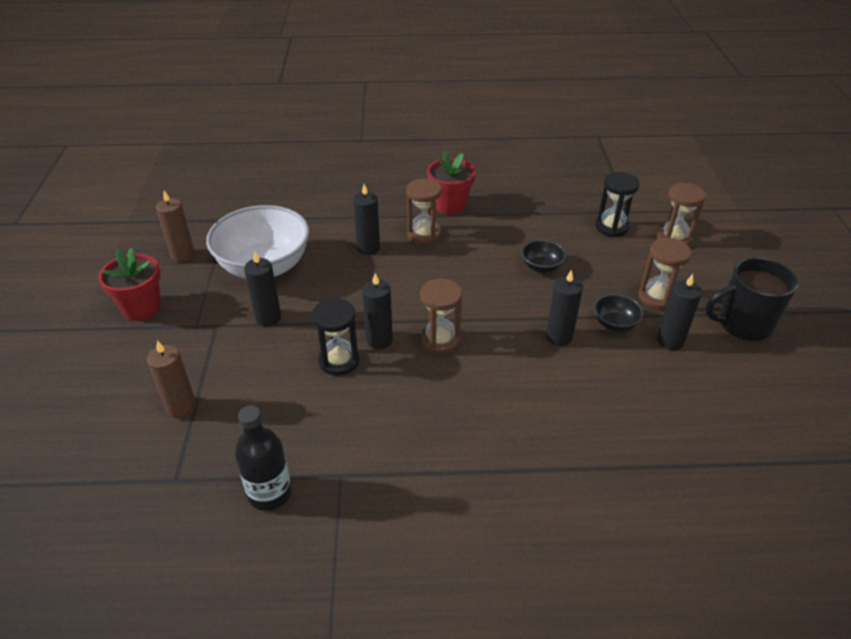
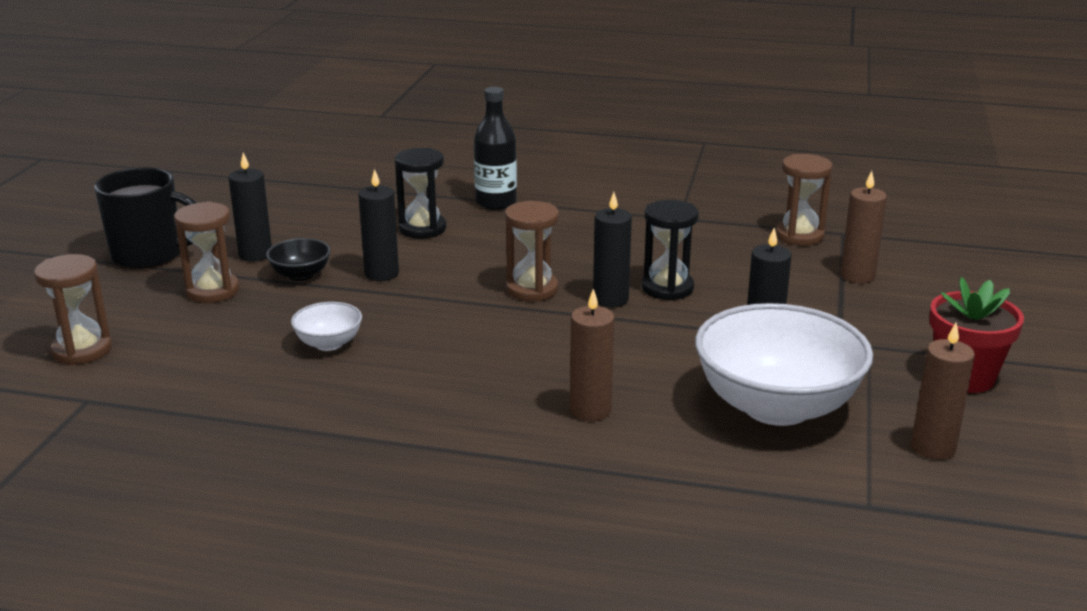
camera: 165 degrees left, 15 degrees down
(270, 493) = (748, 216): black bottle -> black bottle (496, 202)
(368, 248) = (590, 410): black candle -> brown candle
(424, 234) = (482, 417): brown hourglass -> brown hourglass (799, 236)
(450, 205) = (400, 464): red flower pot -> none
(541, 267) = (329, 343): black bowl -> white bowl
(611, 227) = (153, 380): black hourglass -> black hourglass (422, 229)

